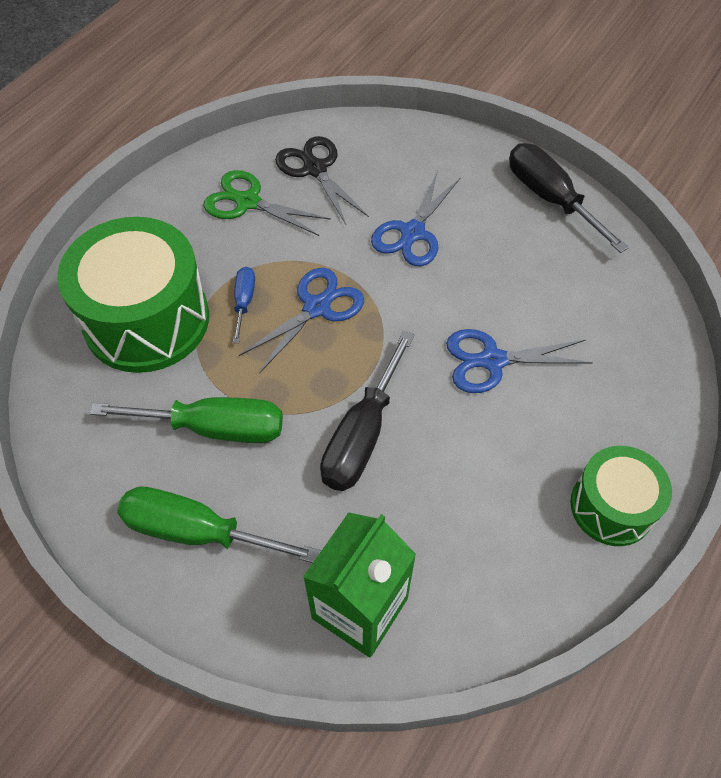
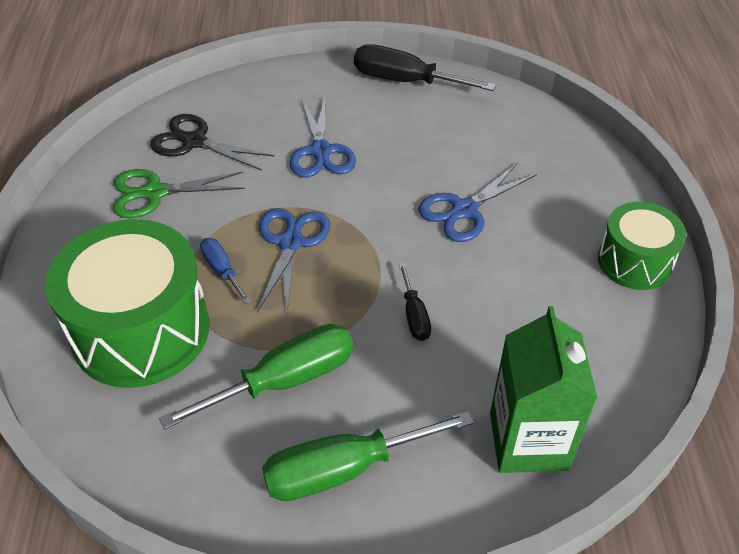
camera: 35 degrees left, 10 degrees down
(362, 435) = (414, 315): black screwdriver -> black screwdriver, size x0.52

